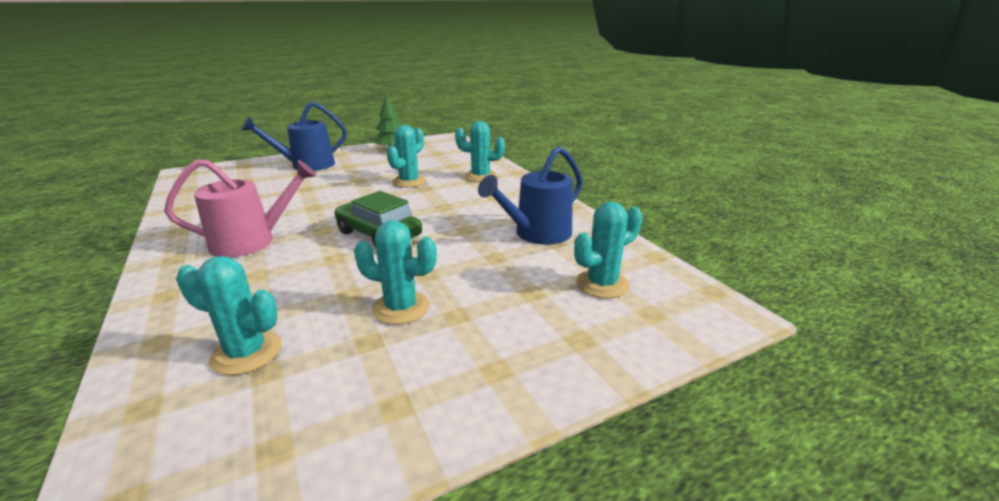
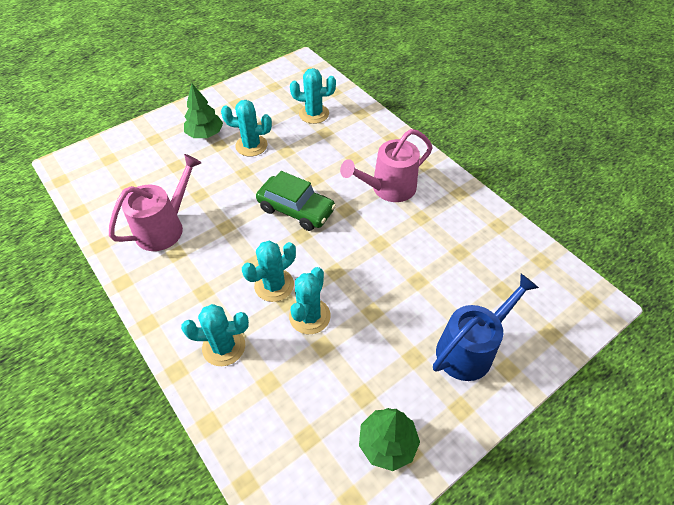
camera: 170 degrees right, 25 degrees up
(480, 337) = (205, 134): none -> green tree
(537, 234) = (164, 227): blue watering can -> pink watering can
(602, 284) = (129, 178): turquoise cactus -> turquoise cactus (274, 285)

